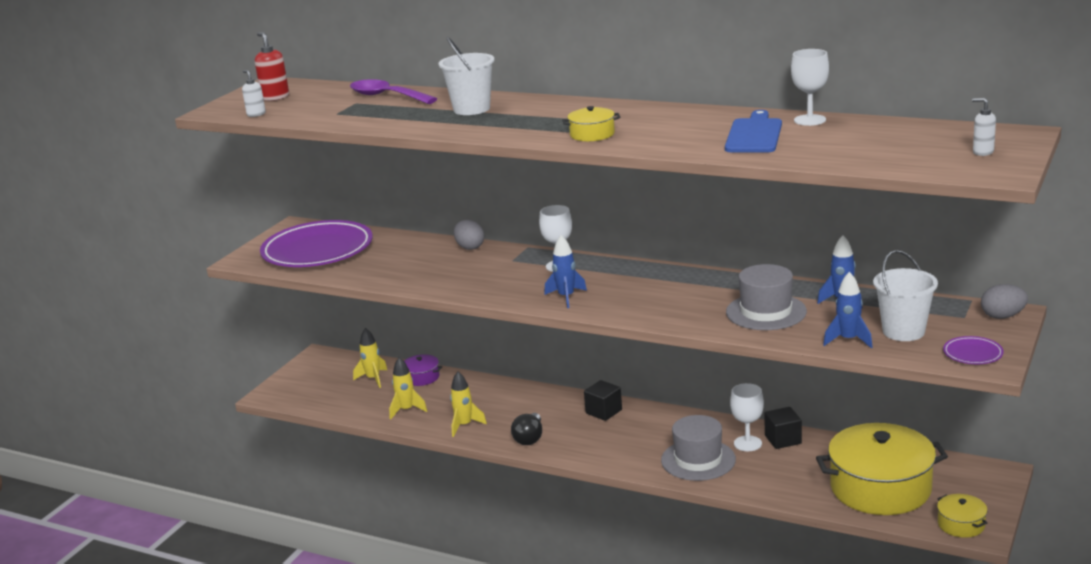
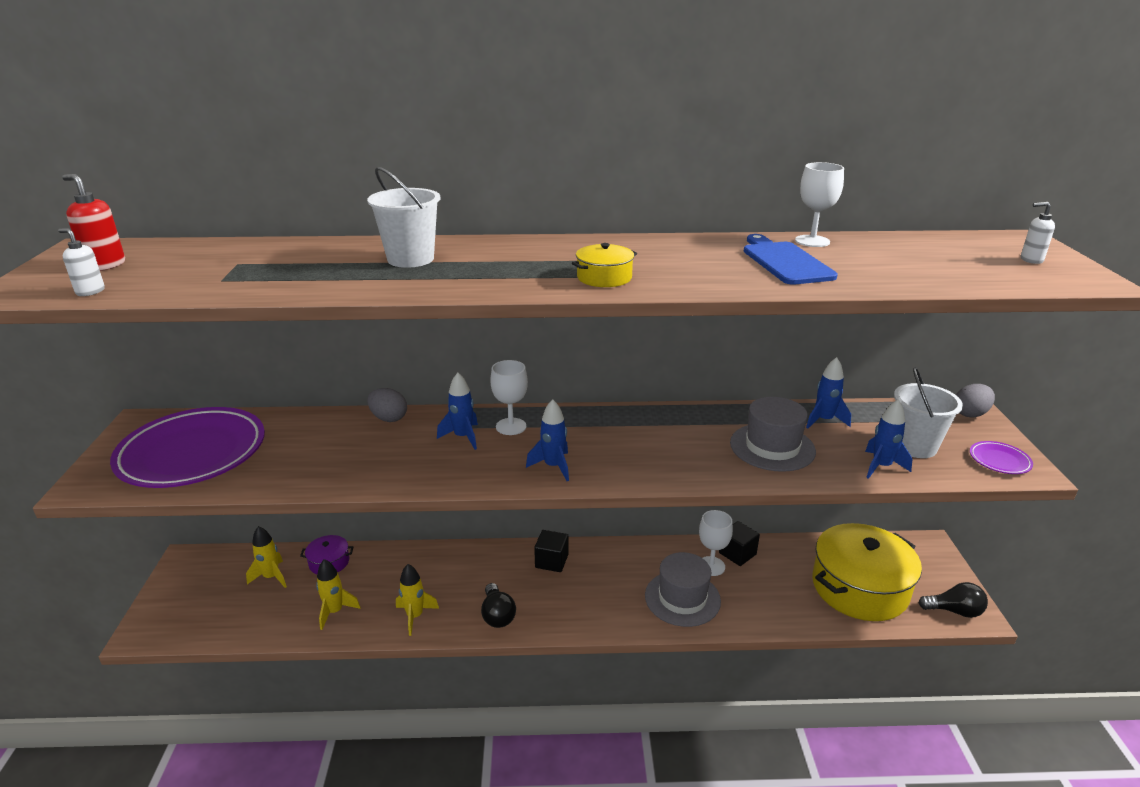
camera: 30 degrees left, 5 degrees up
(386, 96) = (275, 252): purple spoon -> none
(515, 268) = (463, 437): none -> blue rocket
(961, 524) = (954, 611): yellow pot -> black light bulb

